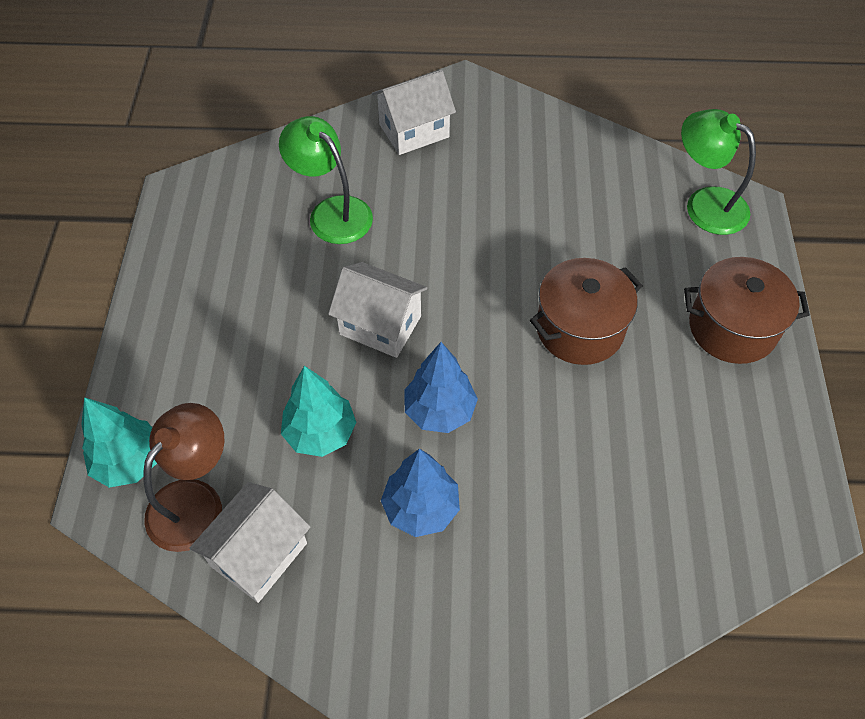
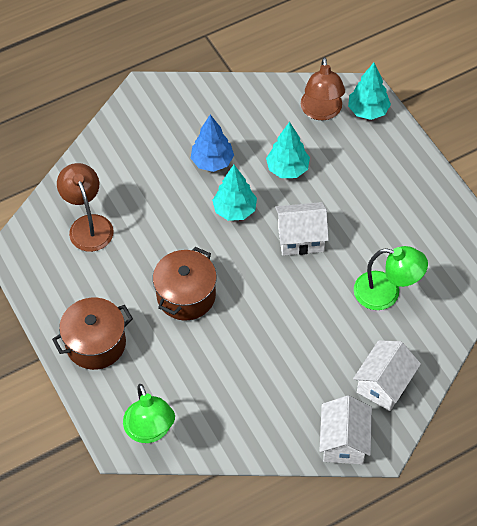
camera: 150 degrees right, 0 degrees up
(259, 554) = (273, 107): white house -> white house (344, 441)
(440, 411) = (235, 210): blue tree -> turquoise tree
(672, 505) = (88, 225): none -> brown lamp
(705, 204) = (150, 431): green lamp -> green lamp turned 60 degrees clockwise

